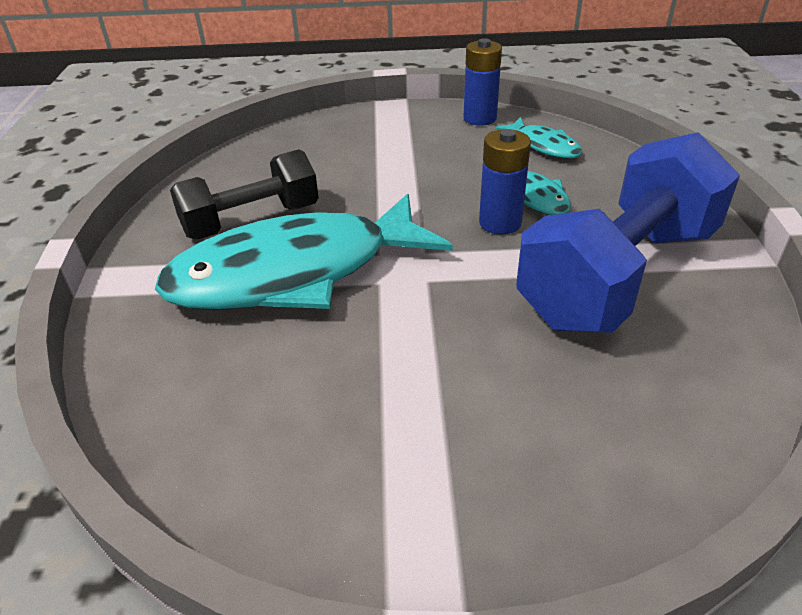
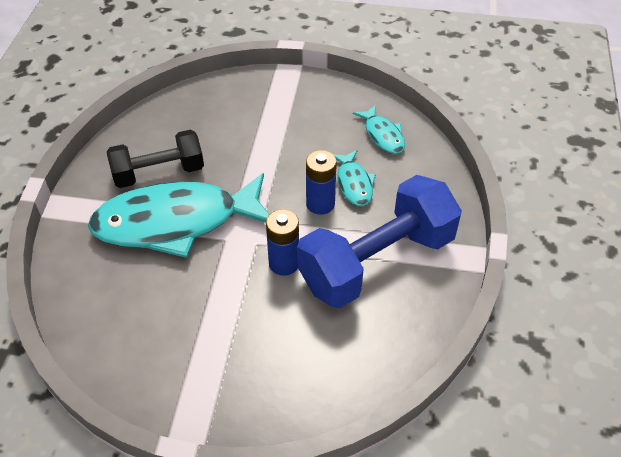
camera: 10 degrees right, 10 degrees up
(480, 118) = (348, 98): blue battery -> blue battery (284, 263)

